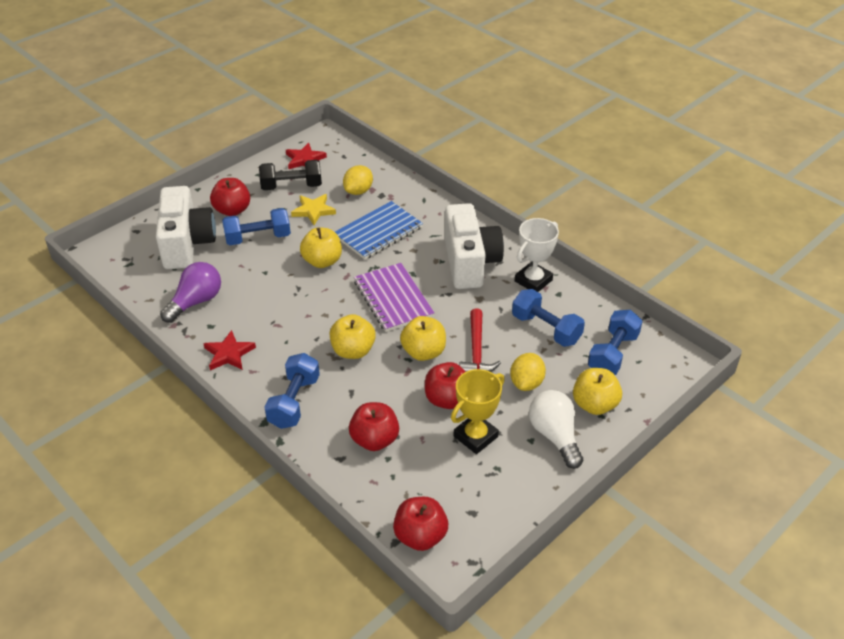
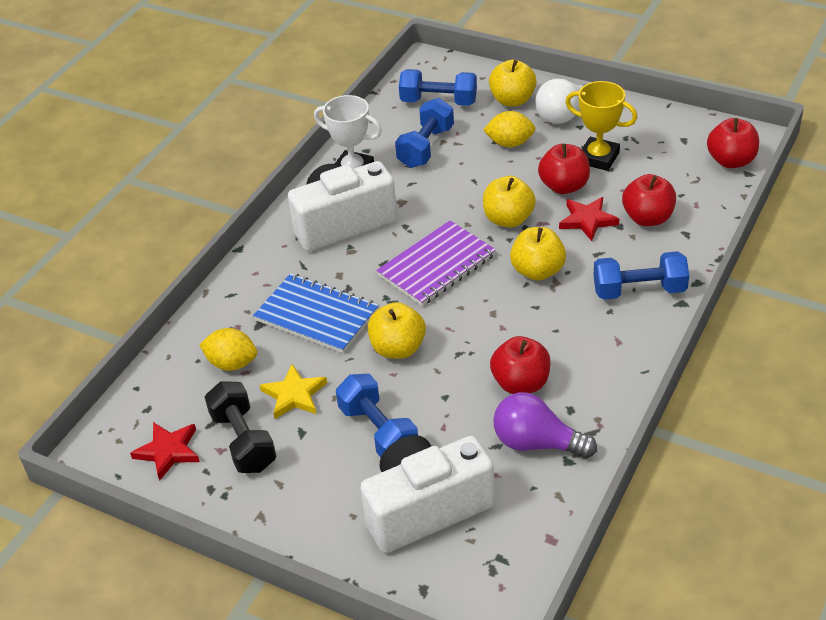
camera: 105 degrees left, 0 degrees up
(229, 354) = (605, 372): red star -> red star (587, 220)
(232, 210) = (327, 488): red apple -> red apple (521, 383)
(476, 350) = (484, 184): red hammer -> none

